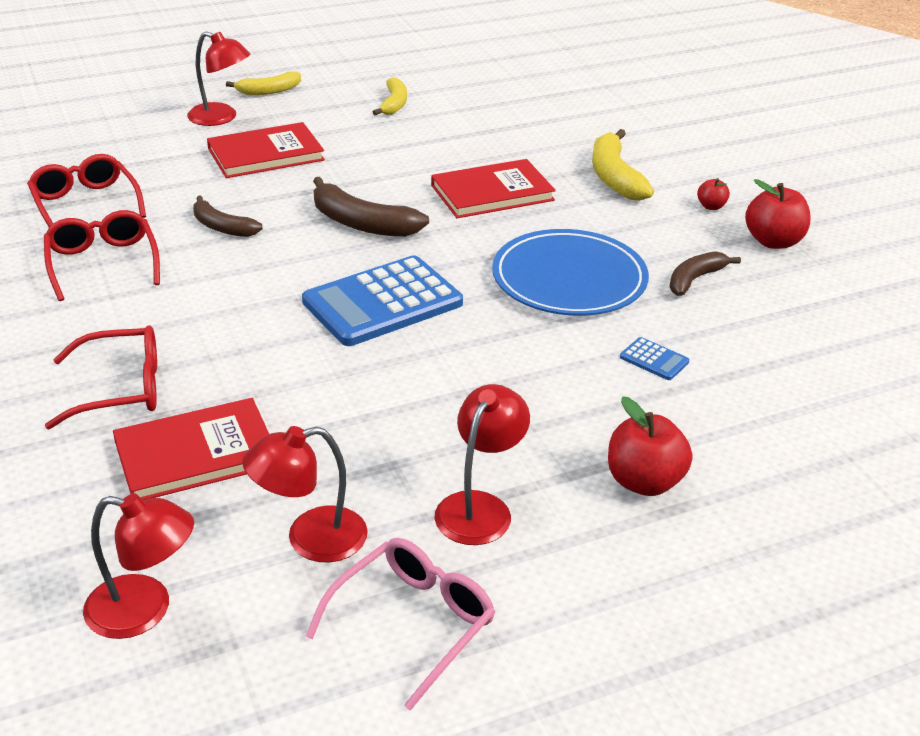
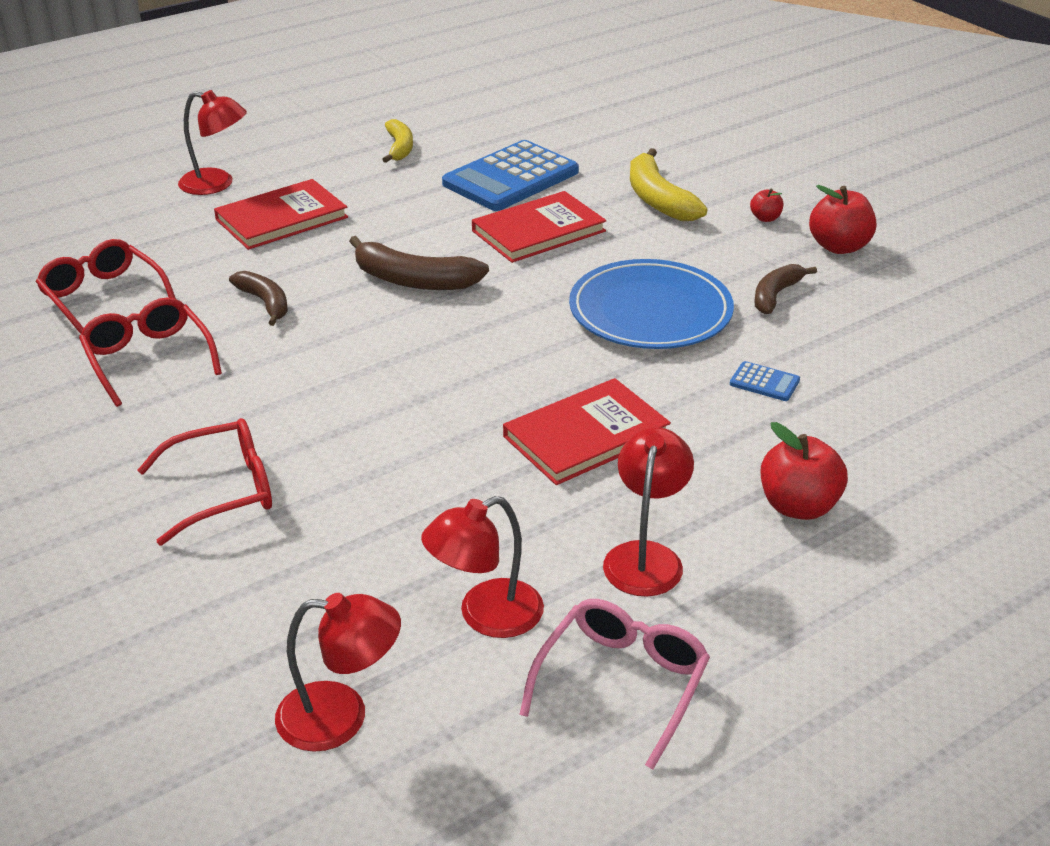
camera: 10 degrees left, 0 degrees up
(196, 454) = (331, 547): red book -> red book (586, 435)
(222, 227) = (265, 303): brown banana -> brown banana turned 150 degrees counterclockwise
(269, 91) = (258, 149): yellow banana -> none
(382, 302) = (467, 361): blue calculator -> blue calculator (510, 178)

